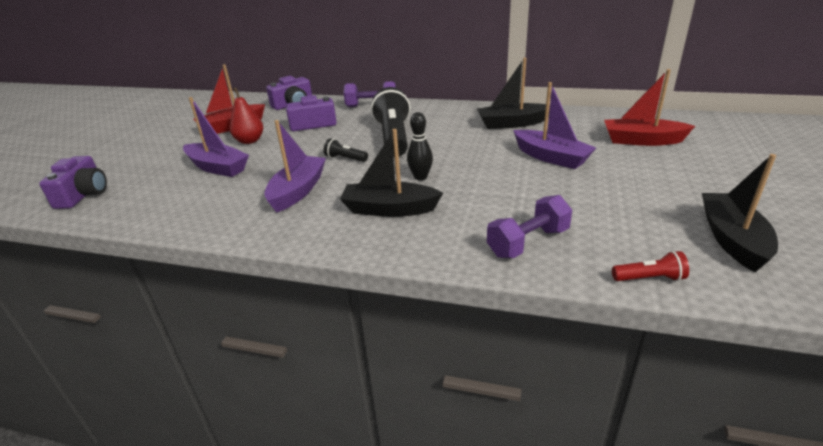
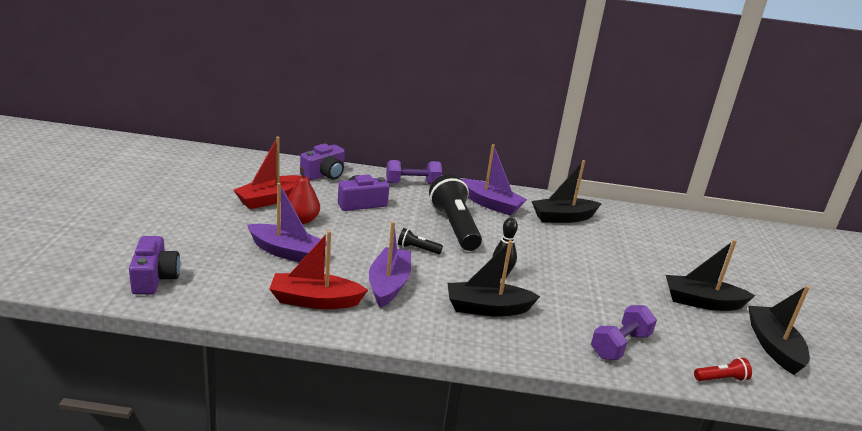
camera: 15 degrees left, 5 degrees down
(551, 157) = (611, 259): purple boat -> purple boat (491, 204)
(642, 140) = (684, 246): red boat -> red boat (315, 301)
(647, 194) = (702, 302): none -> black boat

